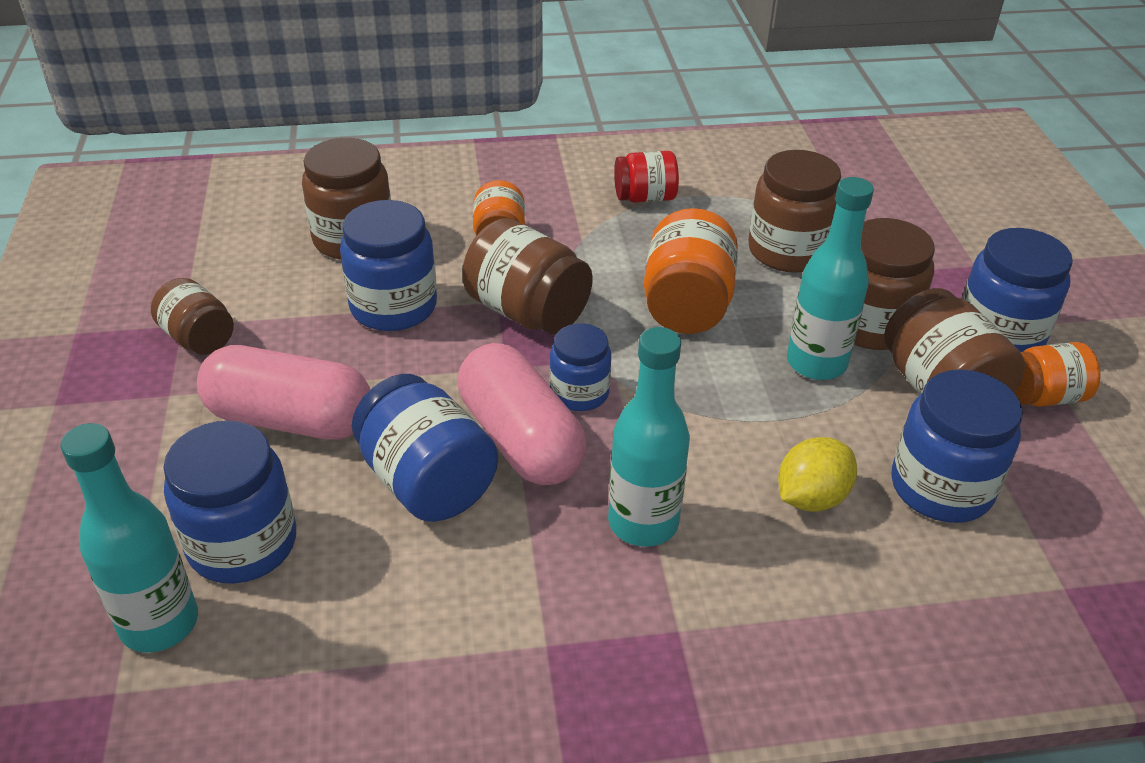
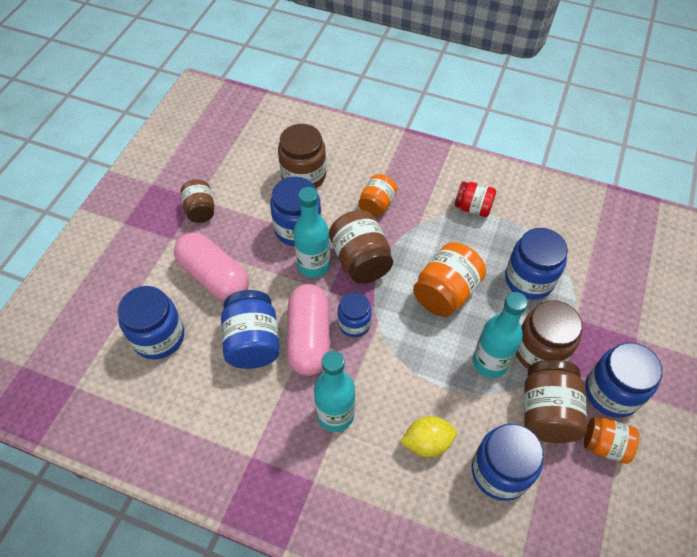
camera: 30 degrees right, 15 degrees up
(159, 623) = (107, 361): turquoise bottle -> turquoise bottle (313, 265)
(788, 251) = (529, 279): brown jar -> blue jar

